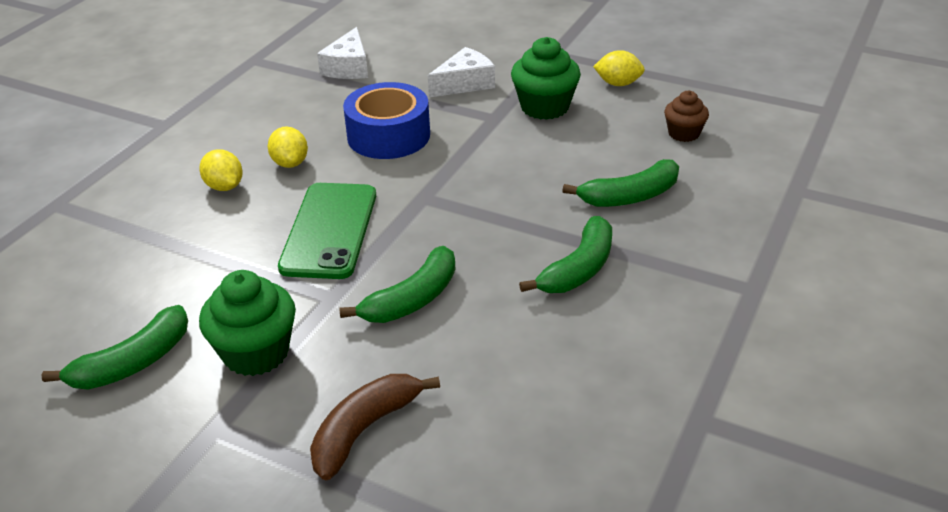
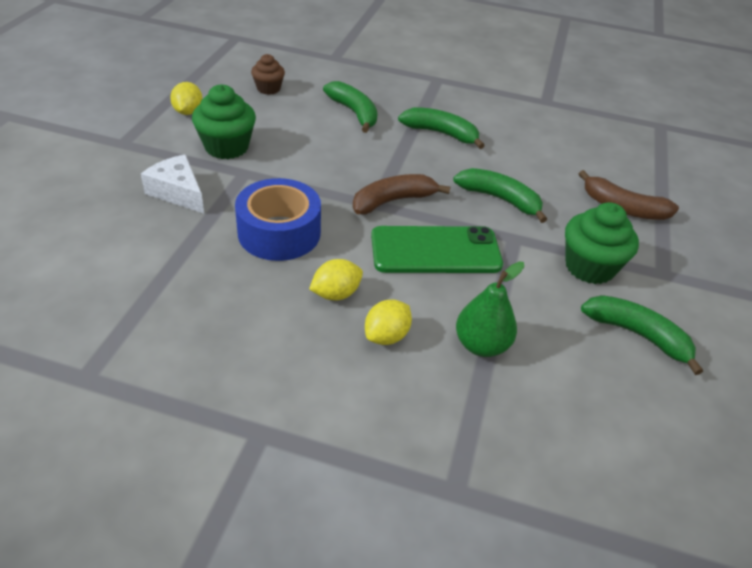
camera: 105 degrees left, 5 degrees up
(183, 241) = (481, 345): none -> green pear
(348, 67) = (126, 280): white cheese -> none
(426, 210) = (393, 201): none -> brown banana

